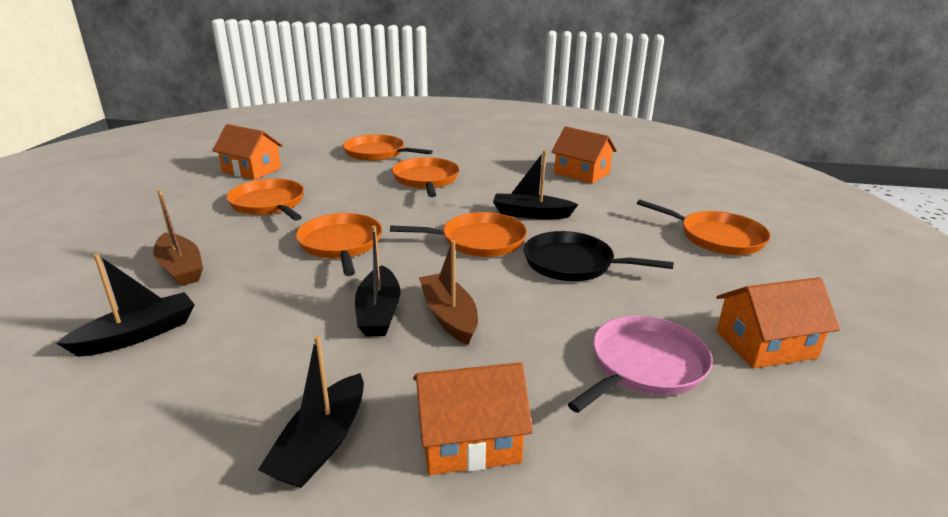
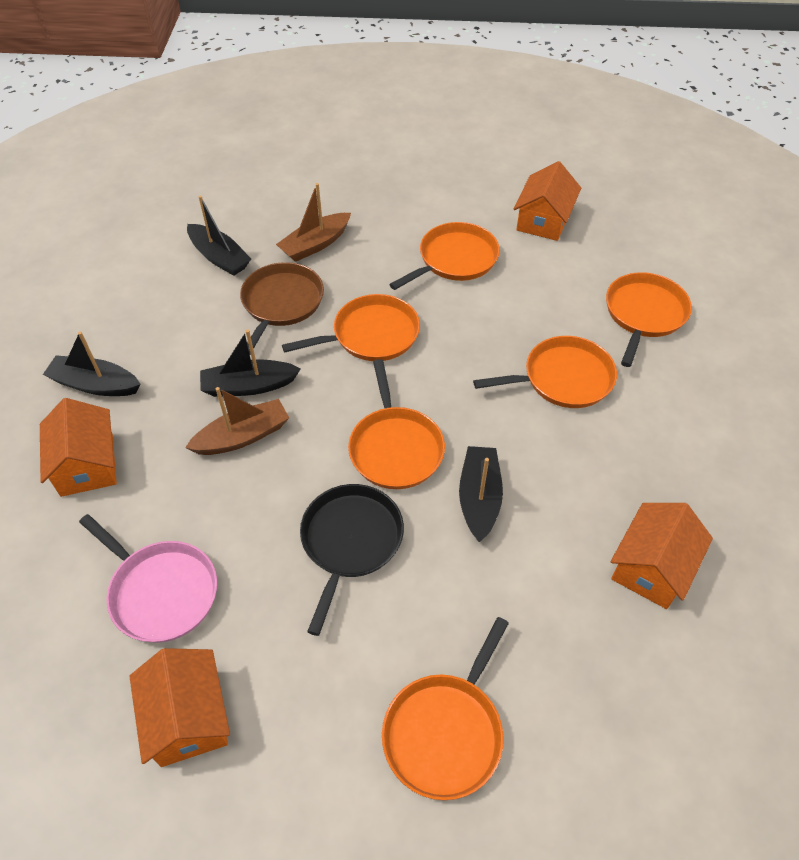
camera: 85 degrees right, 25 degrees up
(262, 291) = (281, 304): none -> brown pan

